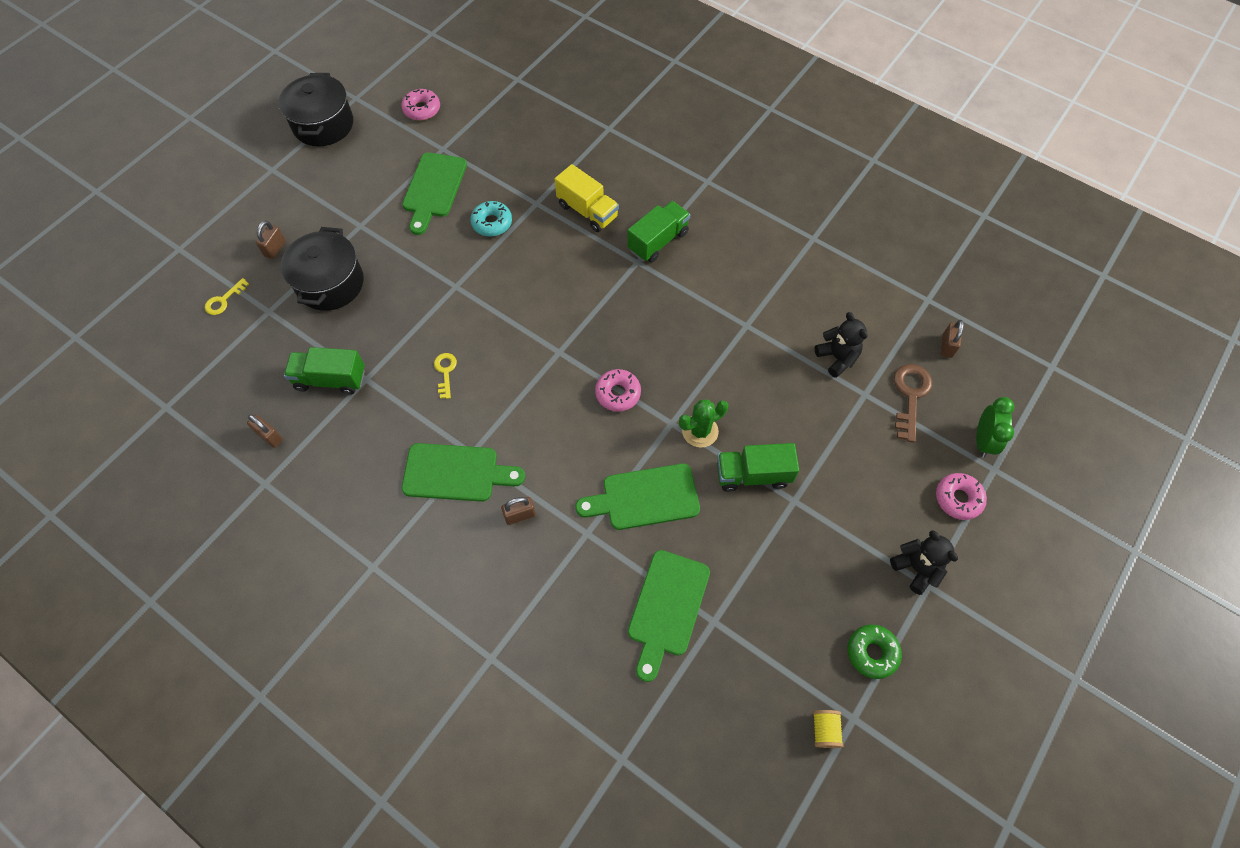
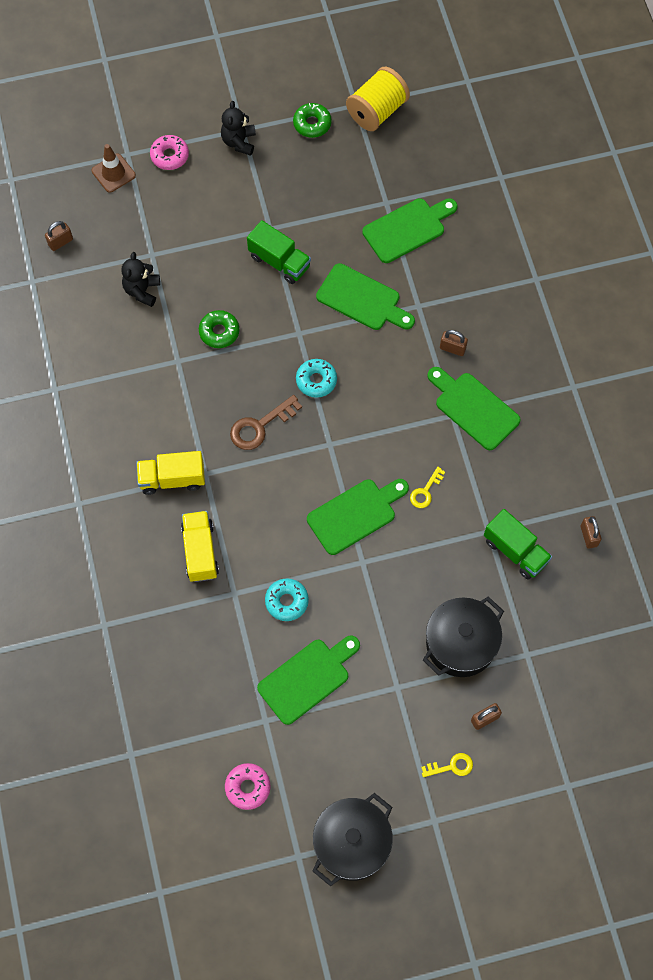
camera: 140 degrees left, 5 degrees up
(224, 300) = (558, 695): yellow key -> yellow key (451, 766)
(491, 314) = (355, 514): none -> green cutting board
(618, 393) = (316, 380): pink donut -> turquoise donut
(658, 241) = (172, 479): green truck -> yellow truck
(700, 431) = (285, 313): green cactus -> none
(738, 372) = (219, 332): none -> green donut
(824, 730) = (377, 111): yellow spool -> yellow spool, size x2.18
(910, 396) = (124, 231): brown key -> brown key (260, 426)
(982, 441) = (113, 173): green clock -> brown traffic cone

